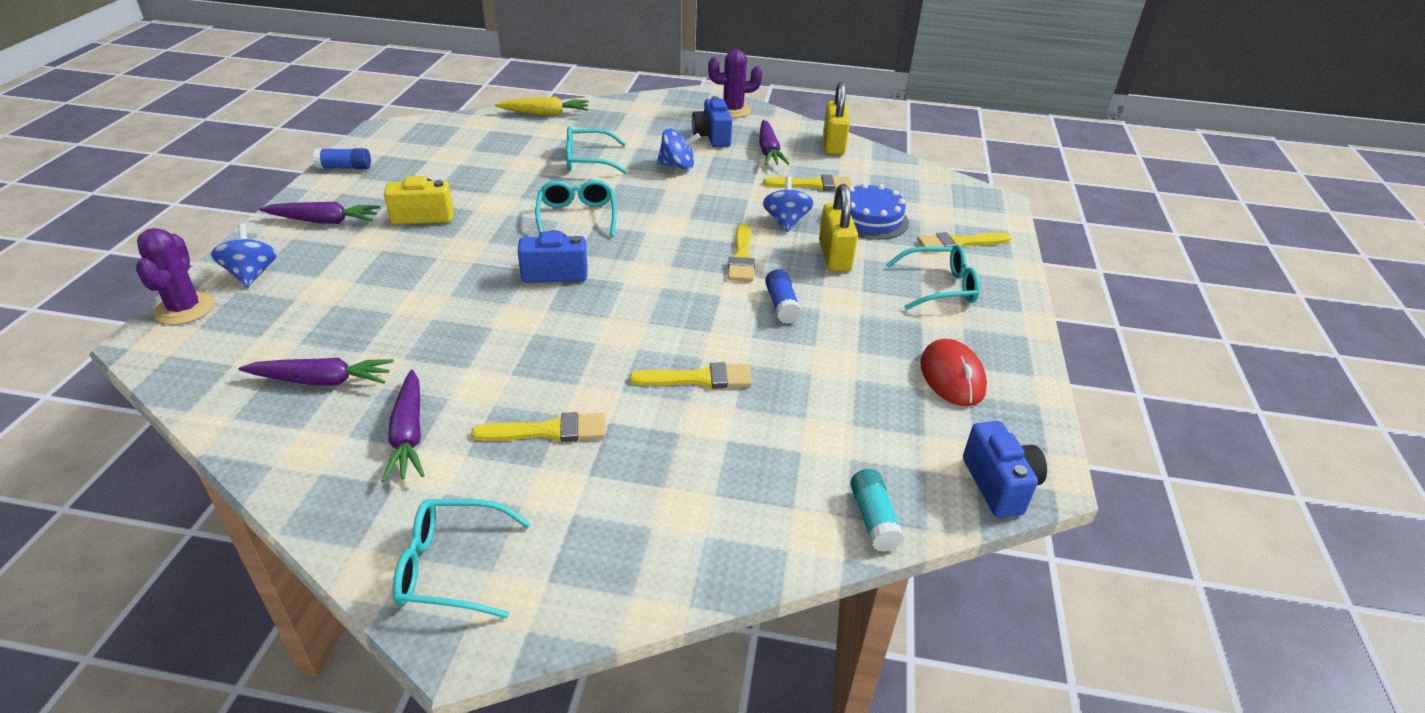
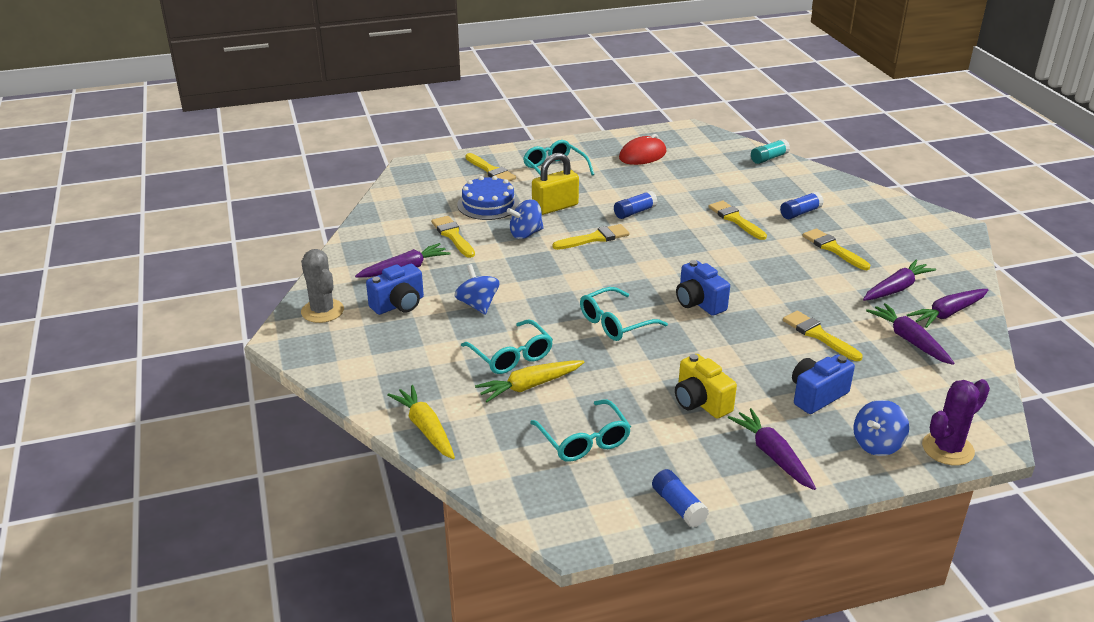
camera: 115 degrees left, 5 degrees down
(313, 448) = (947, 313): none -> purple carrot
(414, 321) = (818, 335): none -> yellow brush
(451, 567) = (937, 241): turquoise glasses -> turquoise glasses (584, 440)
(541, 156) = (529, 386): none -> yellow carrot
(666, 453) = (800, 213): none -> blue glue stick
(733, 110) = (322, 311): purple cactus -> grey cactus
(833, 145) = (364, 242): yellow padlock -> none
(999, 485) = (710, 136): blue camera -> blue camera (816, 396)

